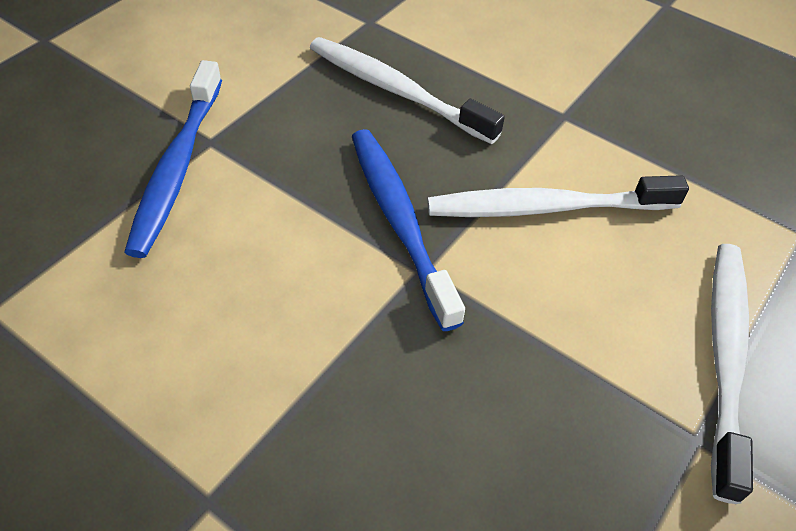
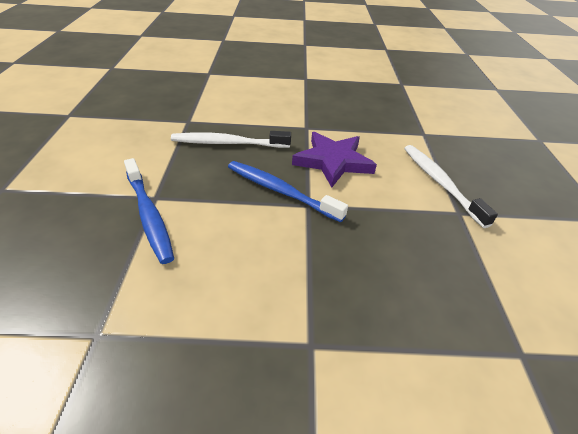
camera: 35 degrees left, 10 degrees down
(547, 208) = (333, 161): white toothbrush -> purple star

